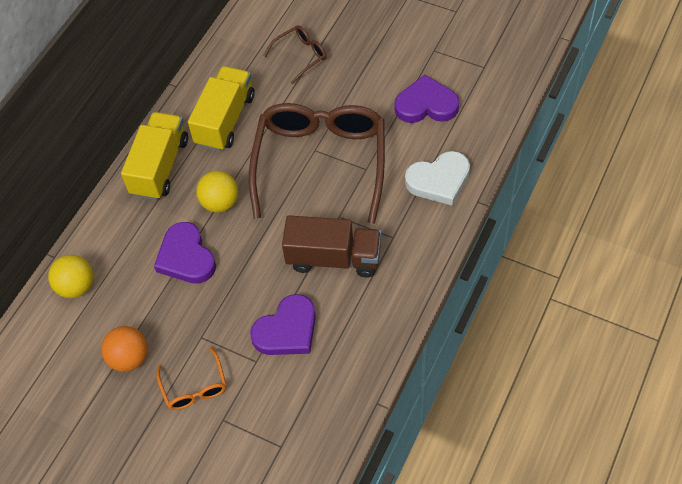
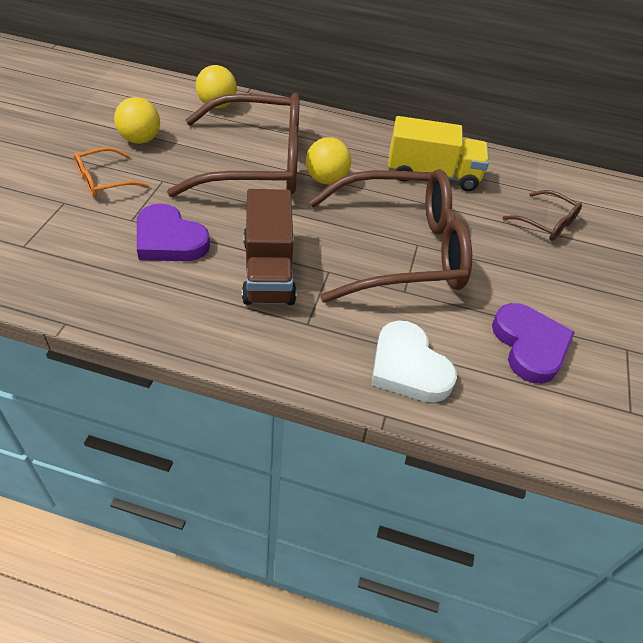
camera: 70 degrees right, 10 degrees down
(129, 358) = (140, 140): orange ball -> yellow ball
(160, 167) = (359, 139): yellow truck -> none
(186, 257) = (256, 163): purple heart -> brown glasses

